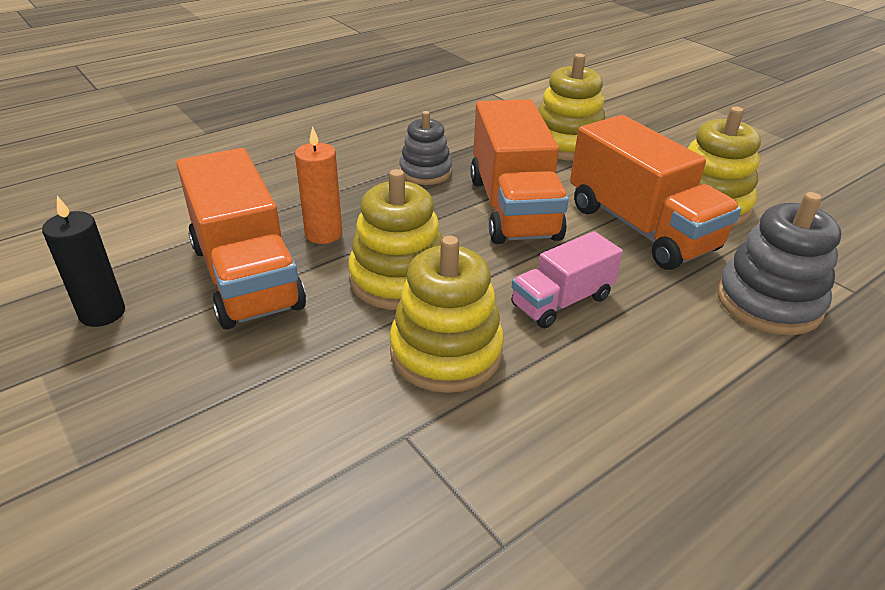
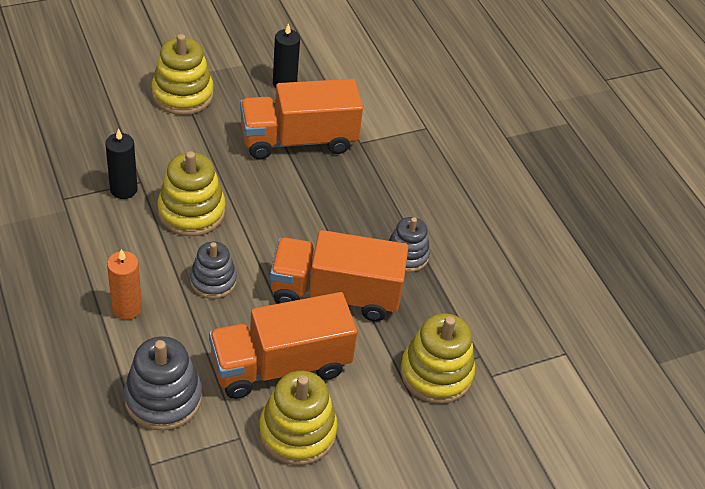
camera: 100 degrees right, 10 degrees up
(323, 234) = (334, 181): orange candle -> orange candle (127, 308)
(399, 279) = (268, 207): yellow stacking toy -> yellow stacking toy (183, 94)
(436, 453) = (123, 189): none -> black candle
(561, 301) = (213, 281): pink truck -> grey stacking toy

